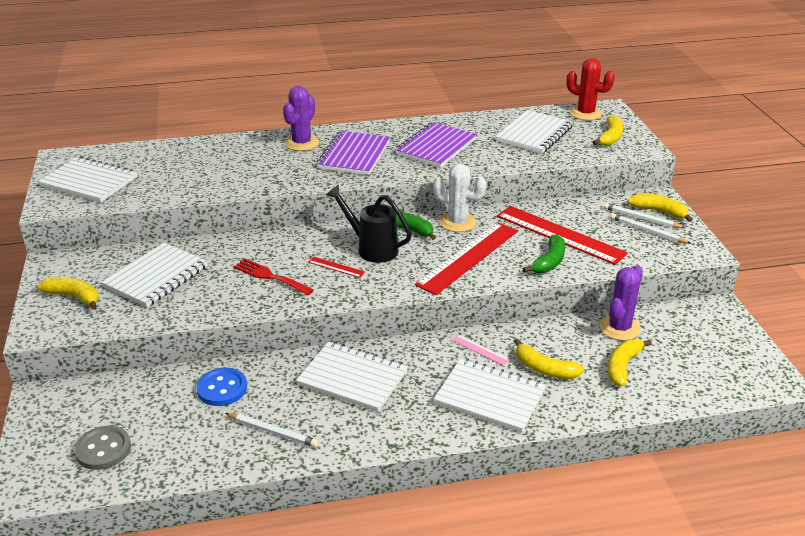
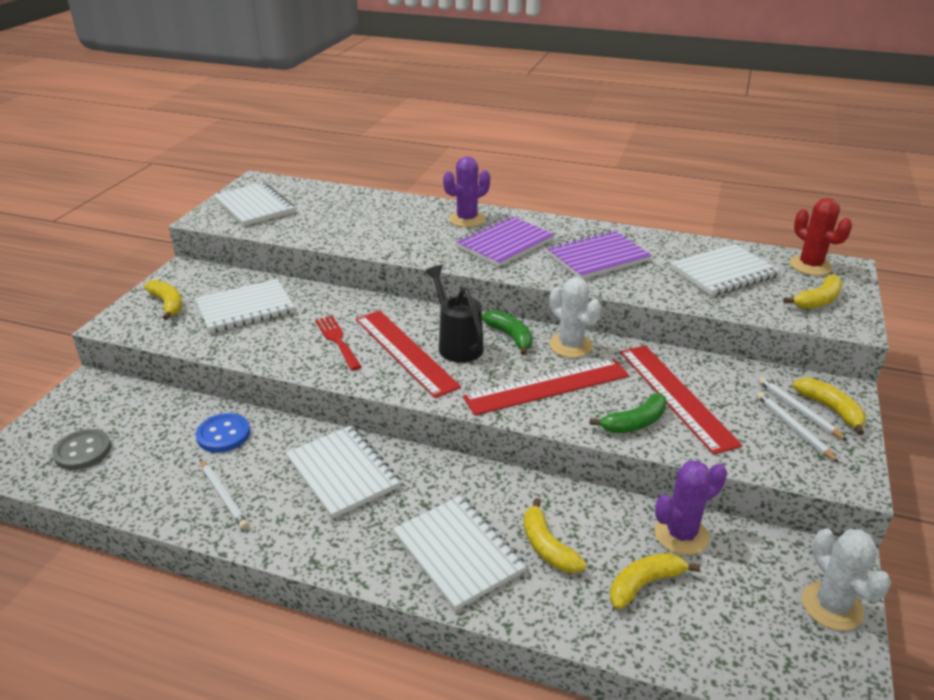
camera: 30 degrees right, 0 degrees up
(336, 267) = (405, 351): red ruler -> red ruler, size x2.43
(480, 350) = (496, 495): pink ruler -> none
(733, 335) = (832, 606): none -> white cactus

